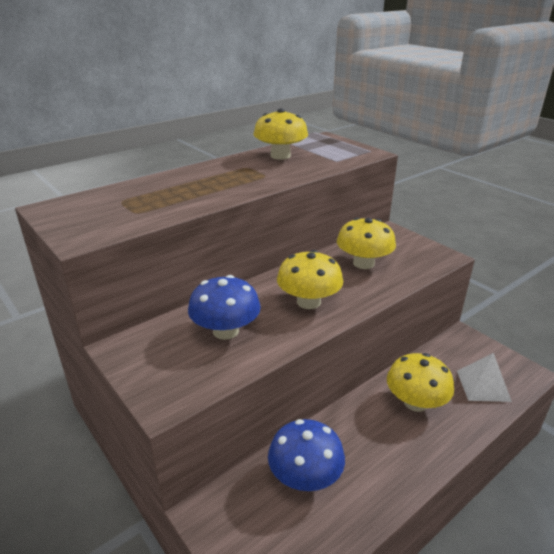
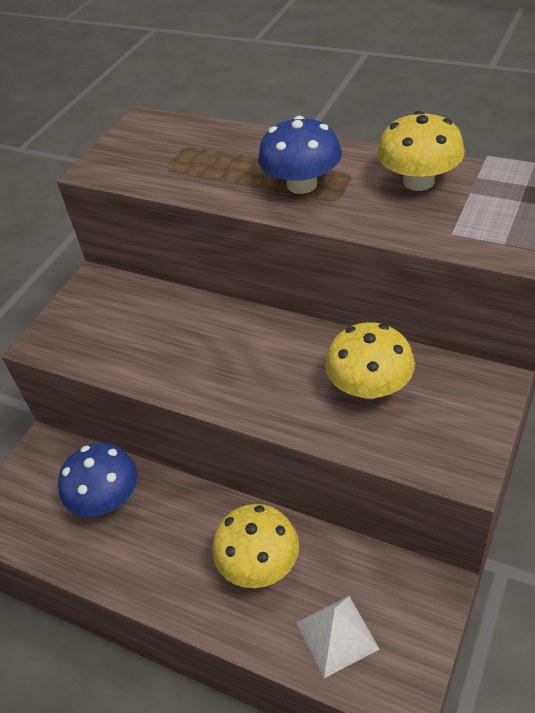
camera: 70 degrees right, 15 degrees up
(225, 331) = (152, 331): blue mushroom -> blue mushroom (302, 184)
(308, 302) = (242, 370): yellow mushroom -> none

